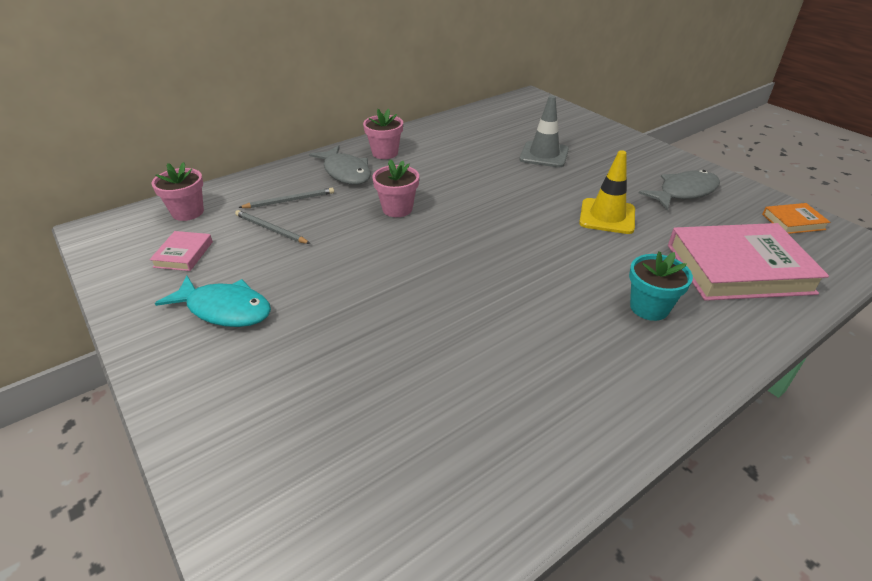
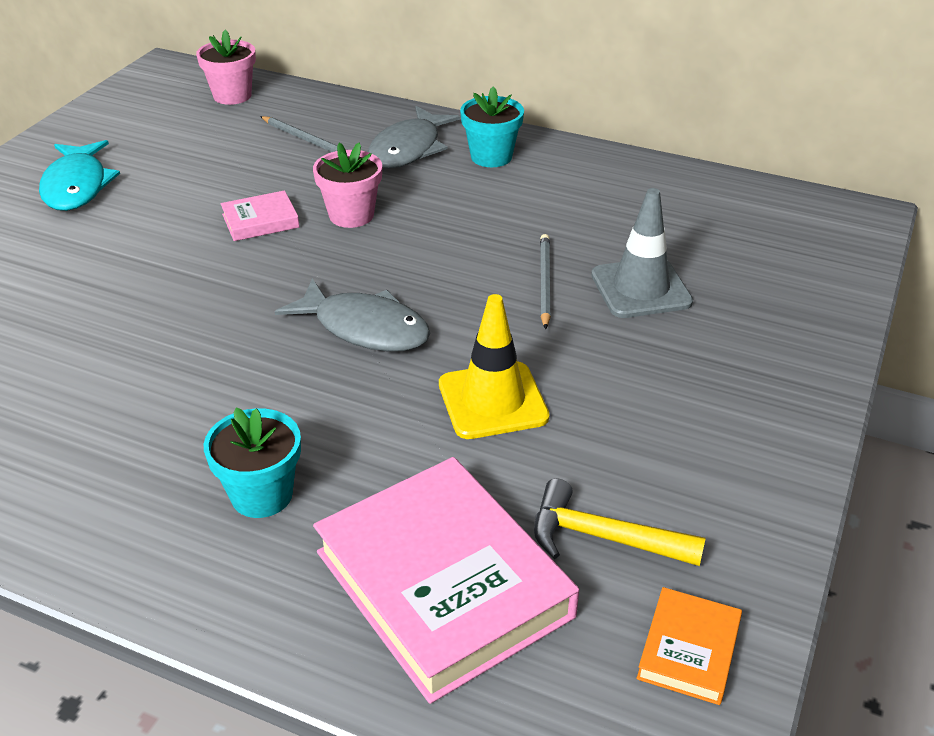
camera: 60 degrees right, 0 degrees up
(183, 254) = (154, 127): pink book -> pink book (260, 221)
(271, 229) = (237, 153): grey pencil -> grey pencil (544, 282)
(385, 153) = (491, 157): pink flower pot -> turquoise flower pot
(684, 192) = (666, 475): grey fish -> grey fish (365, 328)
(719, 219) = (603, 537): none -> yellow hammer
(793, 222) = (688, 650): orange book -> orange book turned 60 degrees clockwise

